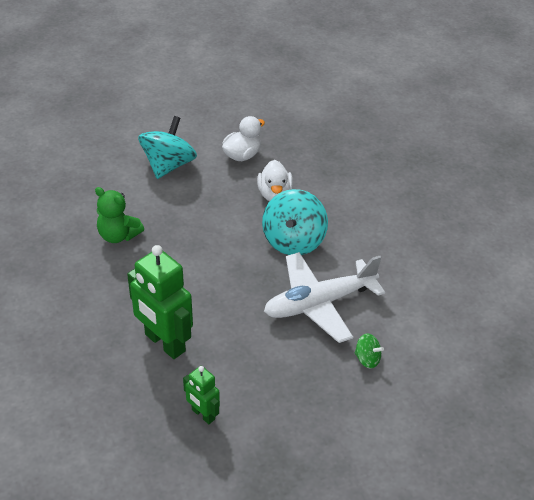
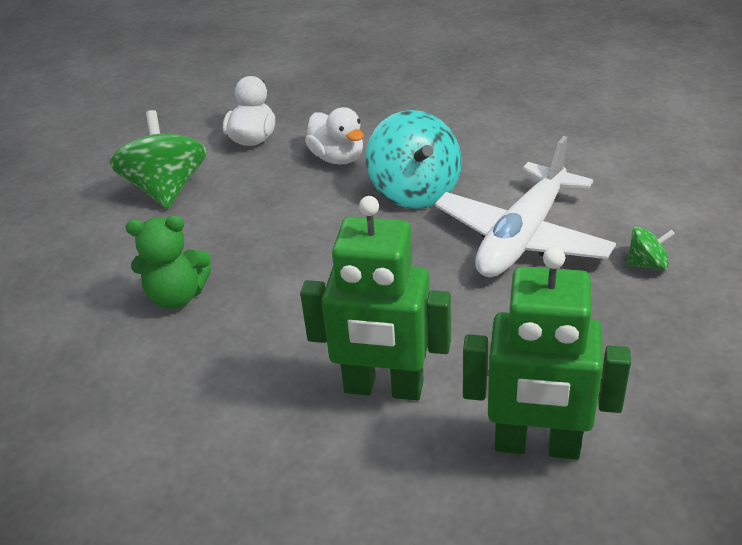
camera: 30 degrees left, 5 degrees down
(168, 165) = (167, 189): turquoise spinning top -> green spinning top
(203, 414) = (537, 445): green robot -> green robot, size x1.88

